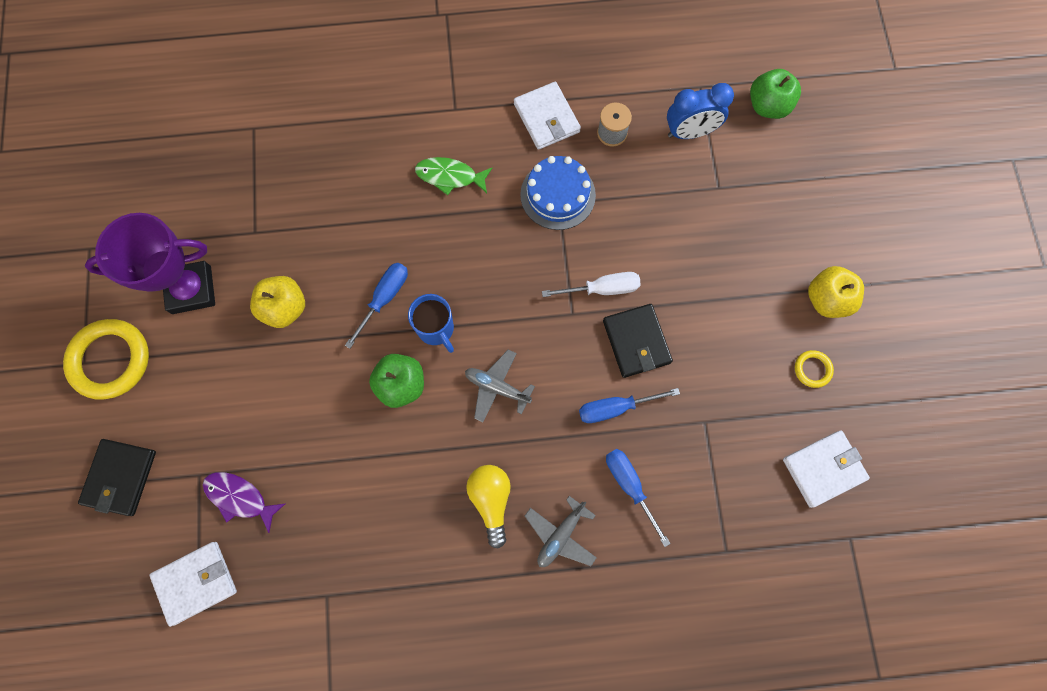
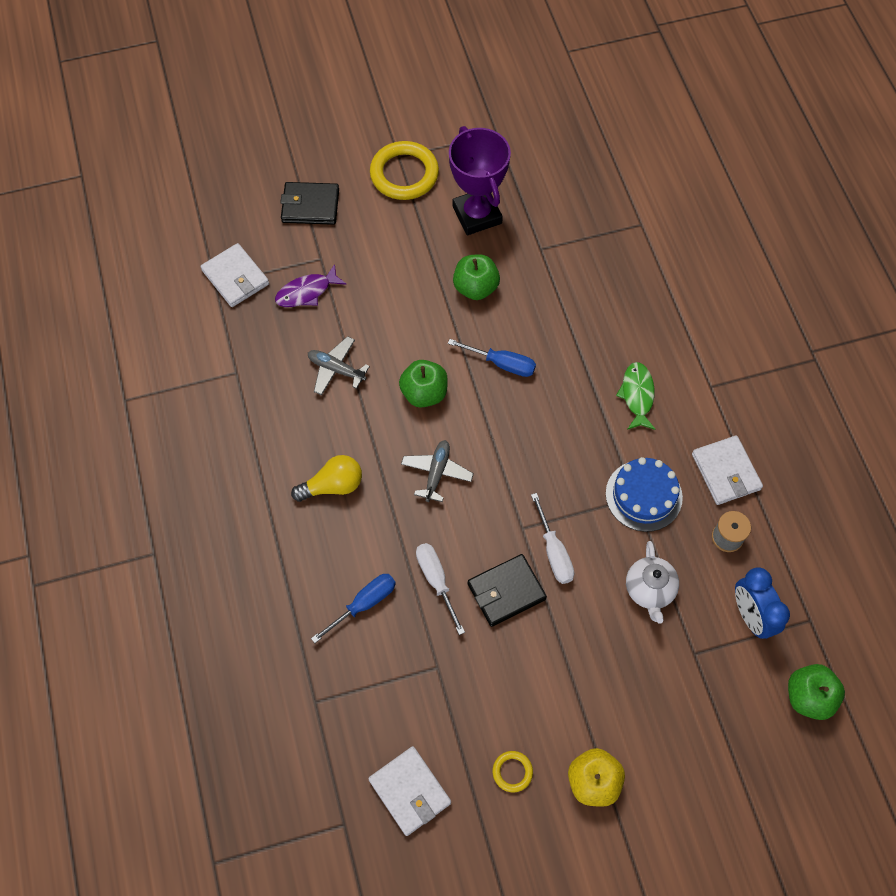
camera: 80 degrees right, 10 degrees down
(240, 497) = (306, 292): purple fish -> purple fish turned 135 degrees counterclockwise
(285, 308) = (475, 288): yellow apple -> green apple
(436, 329) = (482, 411): blue mug -> none
(546, 118) = (726, 472): white wallet -> white wallet turned 75 degrees counterclockwise
(560, 535) = (310, 549): grey plane -> grey plane (336, 369)
(614, 408) = (436, 580): blue screwdriver -> white screwdriver
(653, 211) = (649, 590): none -> white teapot

